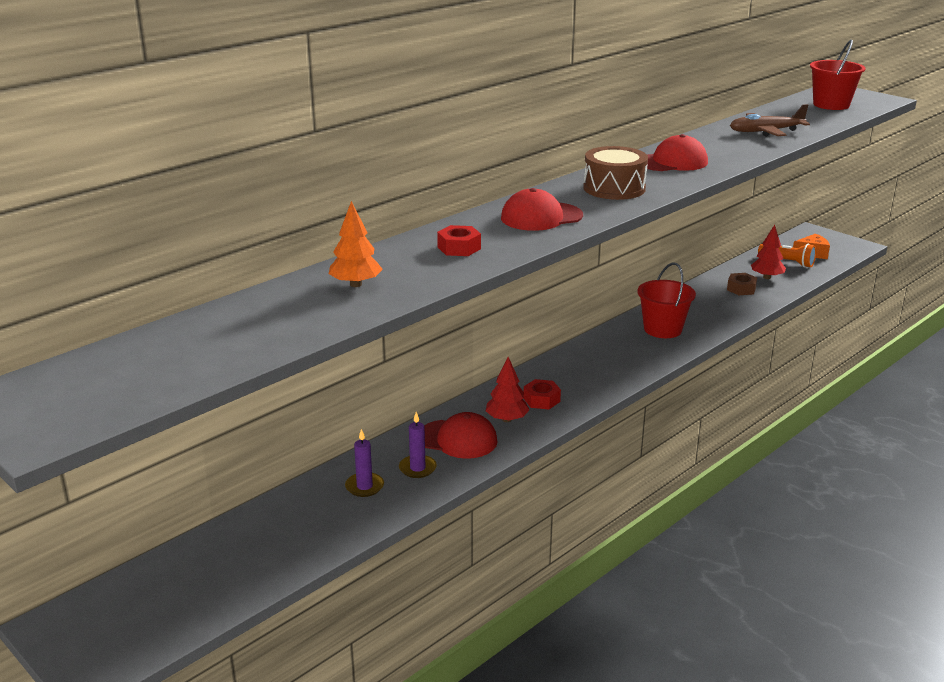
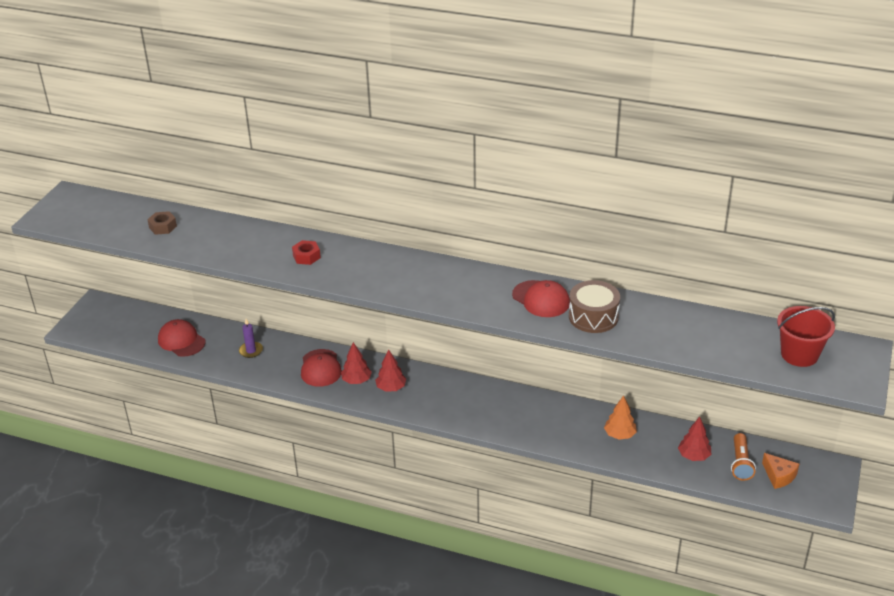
camera: 65 degrees right, 10 degrees up
(356, 284) = (233, 240): orange tree -> orange tree (619, 435)
(417, 468) = (280, 363): purple candle -> none
(541, 217) = (379, 271): red cap -> red cap (181, 341)
(541, 400) = (391, 388): red nut -> red tree
(614, 188) = (458, 287): brown drum -> brown drum (593, 317)
(662, 329) = (540, 418): red bucket -> none
(741, 289) = (654, 445): brown nut -> brown nut (163, 227)
(765, 132) = (668, 330): brown plane -> none

